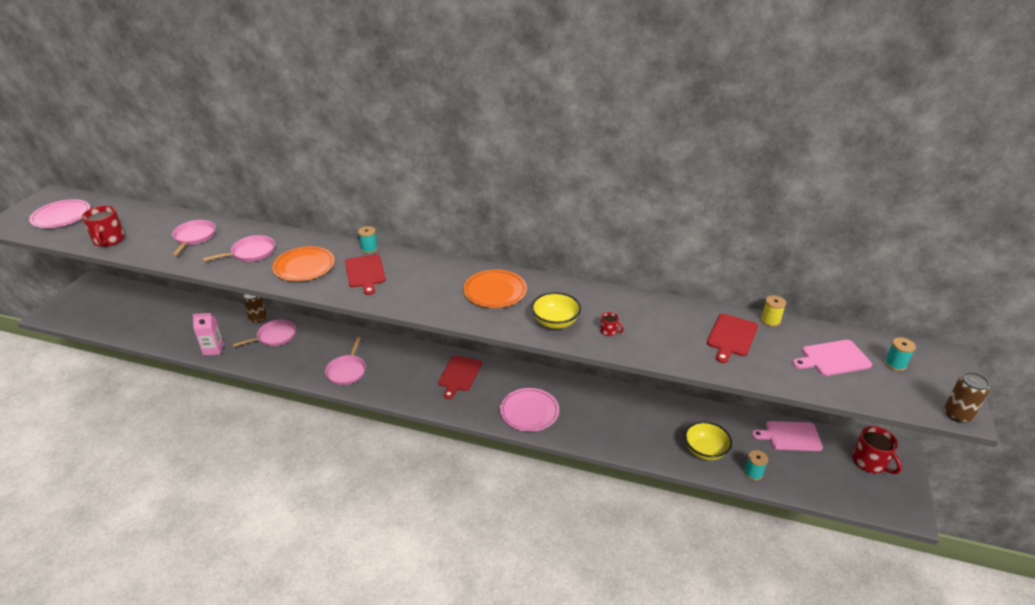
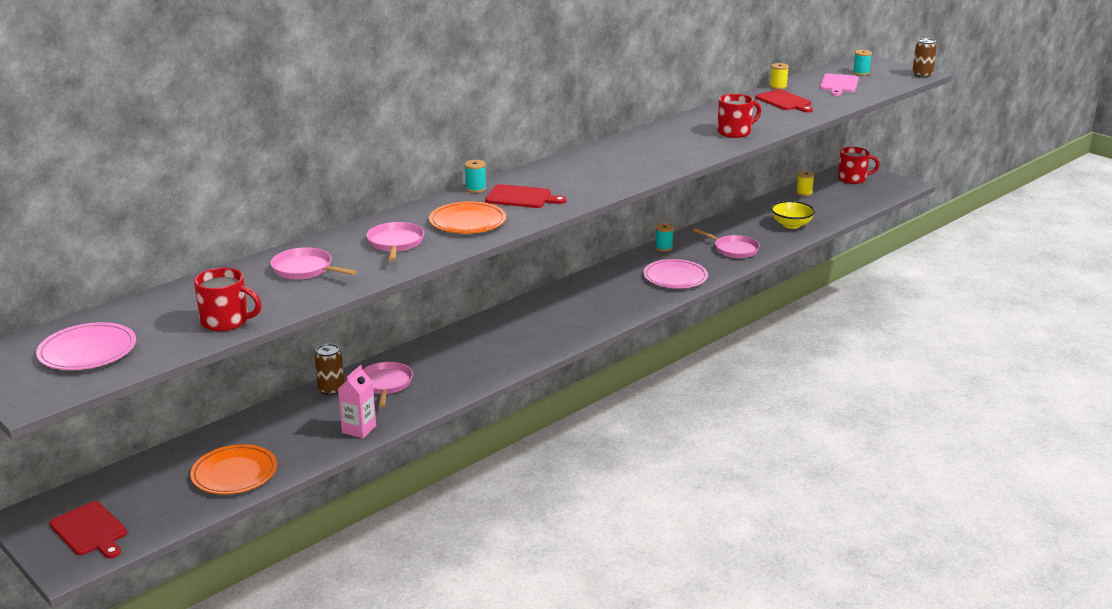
camera: 60 degrees left, 10 degrees down
(347, 371) = (509, 351): pink pan -> pink pan (734, 249)
(459, 375) = (586, 296): red cutting board -> red cutting board (90, 530)
(495, 291) = (627, 155): orange plate -> orange plate (234, 473)
(555, 322) = (701, 145): yellow bowl -> none
(609, 331) = (735, 132): red mug -> red mug, size x2.03
(753, 473) = (829, 217): turquoise spool -> turquoise spool (663, 247)
(790, 436) = (804, 193): pink cutting board -> yellow spool

